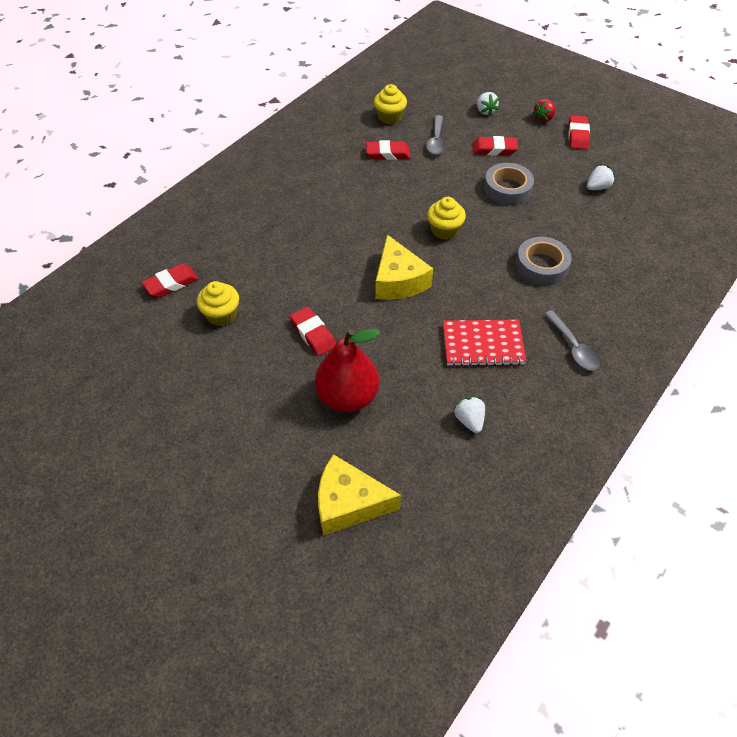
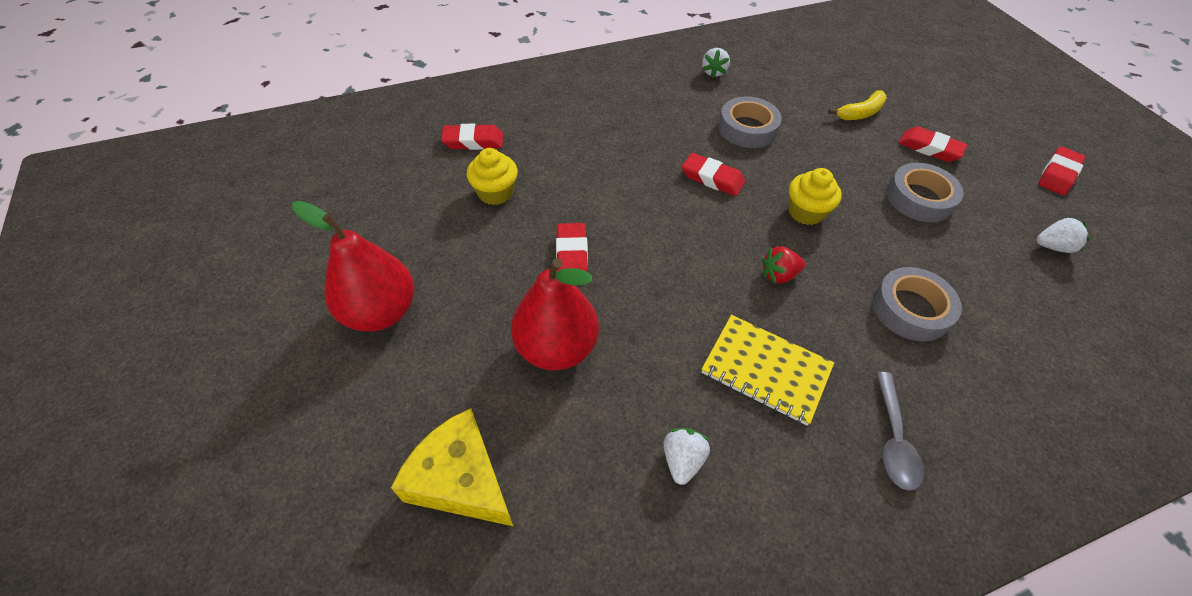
camera: 30 degrees right, 0 degrees up
(208, 437) = (381, 312): none -> red pear
(368, 185) = (747, 128): none -> grey tape
(388, 153) = (793, 105): red eraser -> red eraser (712, 178)
(389, 117) = (820, 71): yellow cupcake -> none
(398, 281) = (710, 244): yellow cheese -> none
(436, 141) = (860, 113): grey spoon -> yellow banana
(483, 344) = (765, 370): red notebook -> yellow notebook
(485, 111) = (943, 104): white strawberry -> white strawberry (713, 72)
(543, 118) = (1019, 138): red strawberry -> red strawberry (779, 275)

